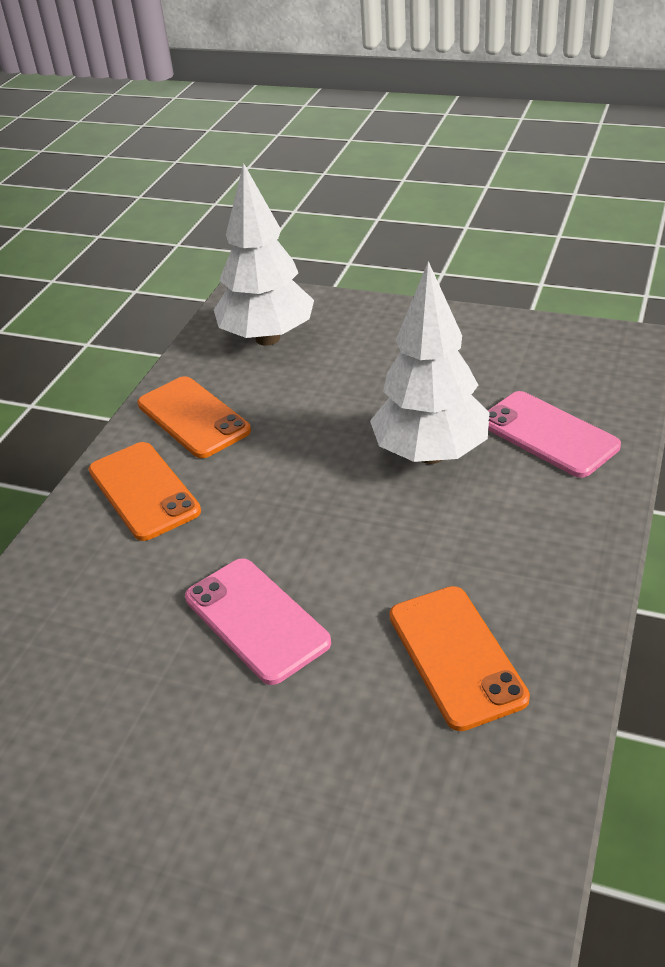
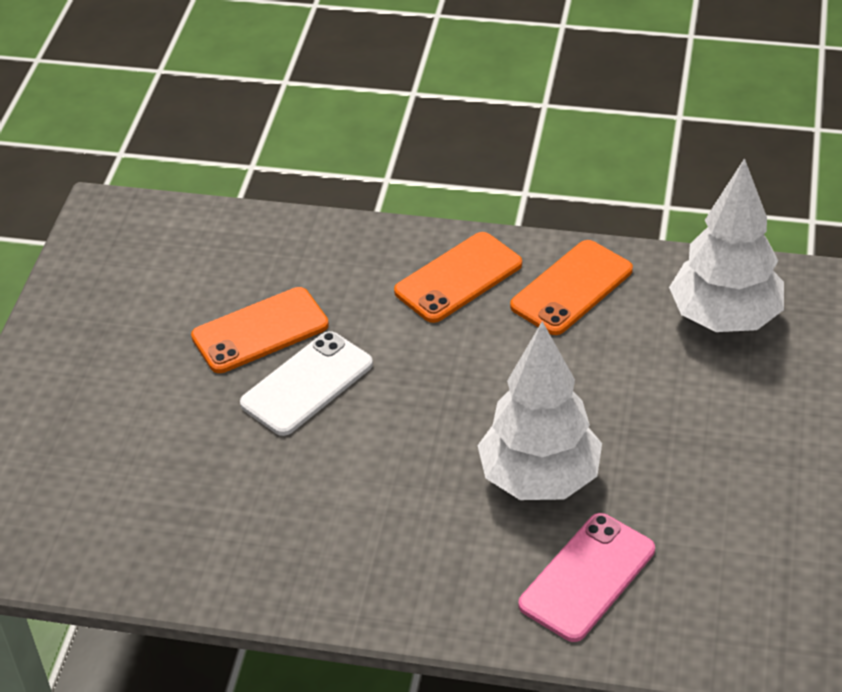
camera: 80 degrees right, 5 degrees up
(256, 620) = (307, 384): pink phone -> white phone
(456, 656) = (273, 519): orange phone -> orange phone (260, 331)

